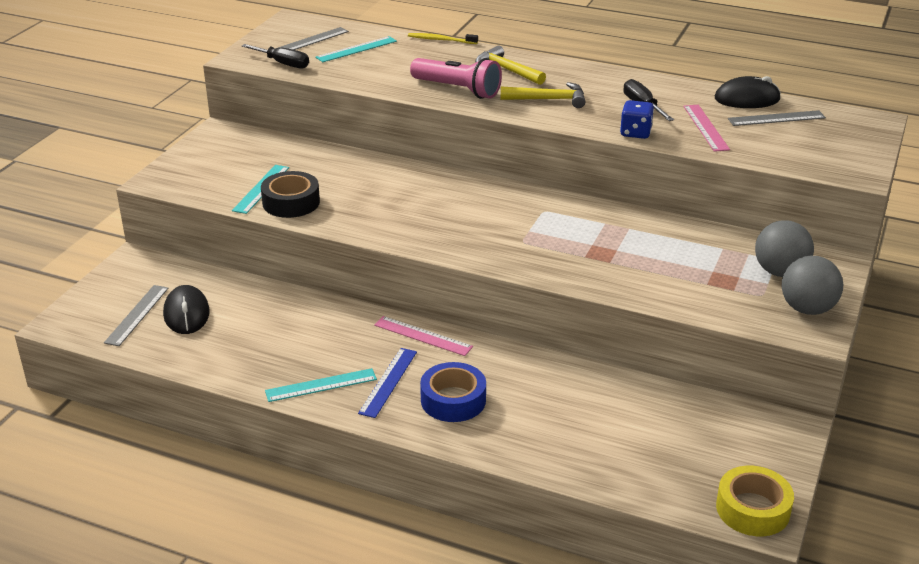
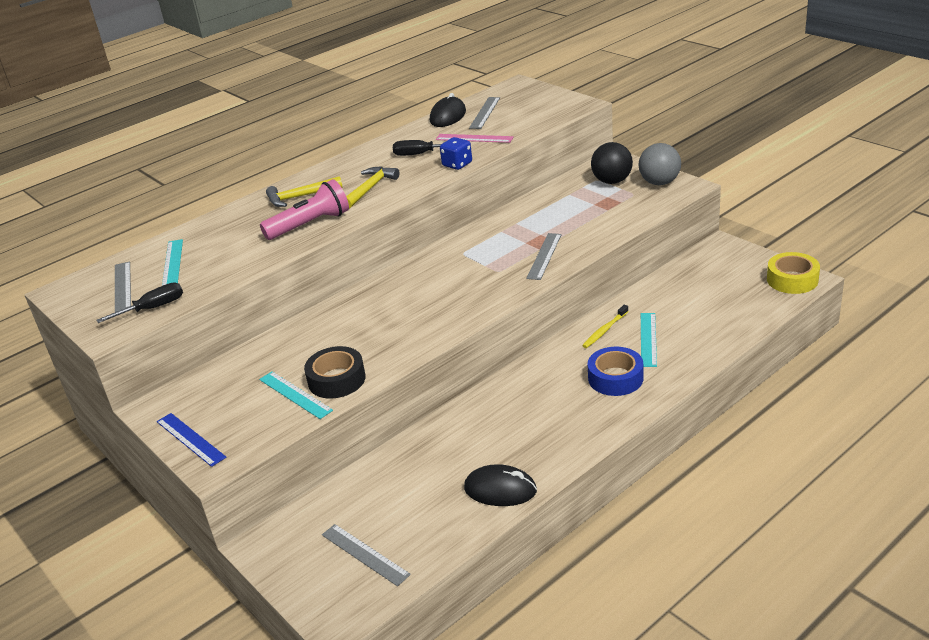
camera: 60 degrees left, 0 degrees up
(186, 314) = (389, 517): black mouse -> black mouse (500, 490)
(321, 385) = (555, 446): turquoise ruler -> turquoise ruler (648, 339)
(388, 382) = (573, 407): blue ruler -> blue ruler (190, 439)
(423, 336) = (522, 377): pink ruler -> none
(441, 40) = (207, 218): yellow toothbrush -> yellow toothbrush (604, 330)
(572, 263) = (544, 256): none -> grey ruler
(780, 272) = (612, 181): grey ball -> black ball

